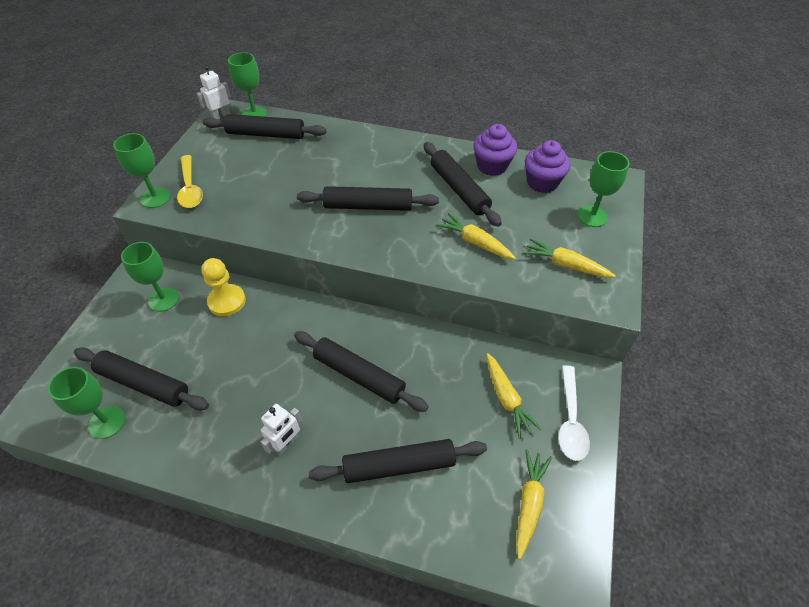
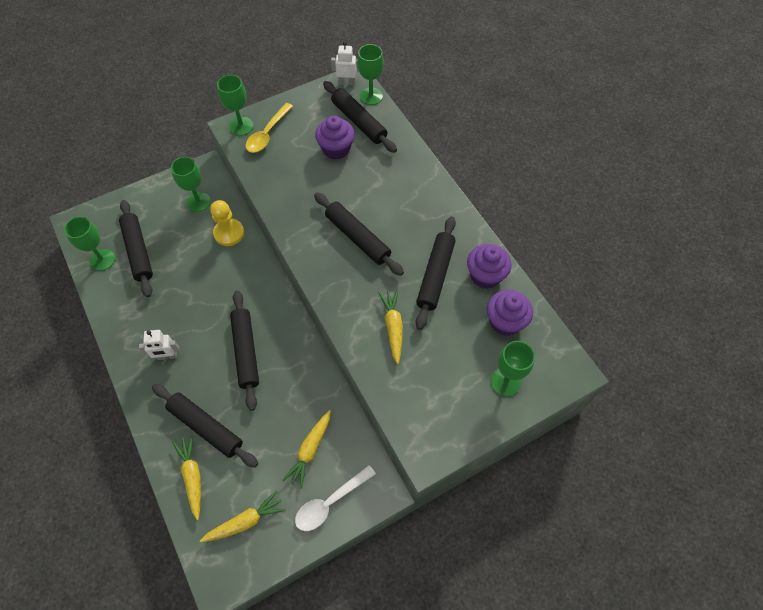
camera: 45 degrees right, 10 degrees up
(270, 162) = (336, 149): none -> purple cupcake
(565, 265) = (432, 400): yellow carrot -> yellow carrot (192, 477)

